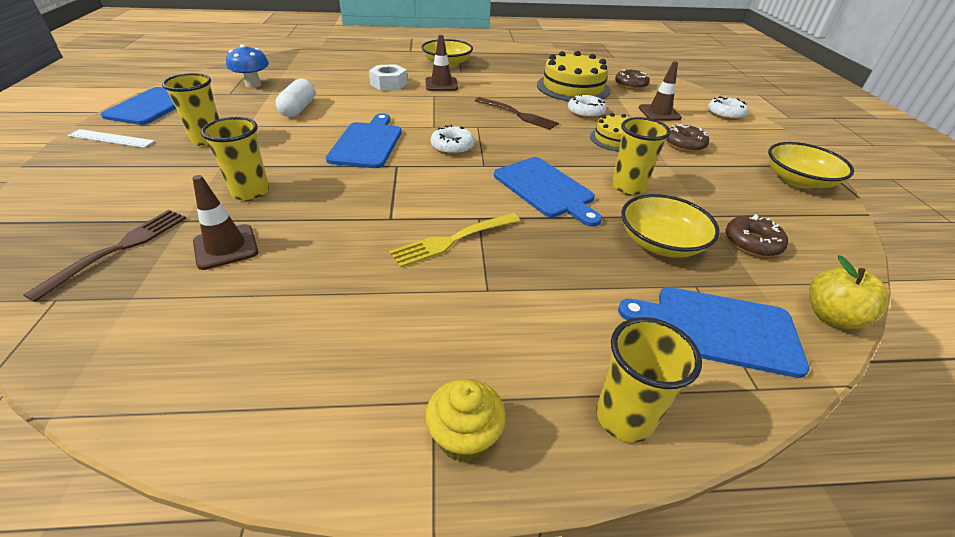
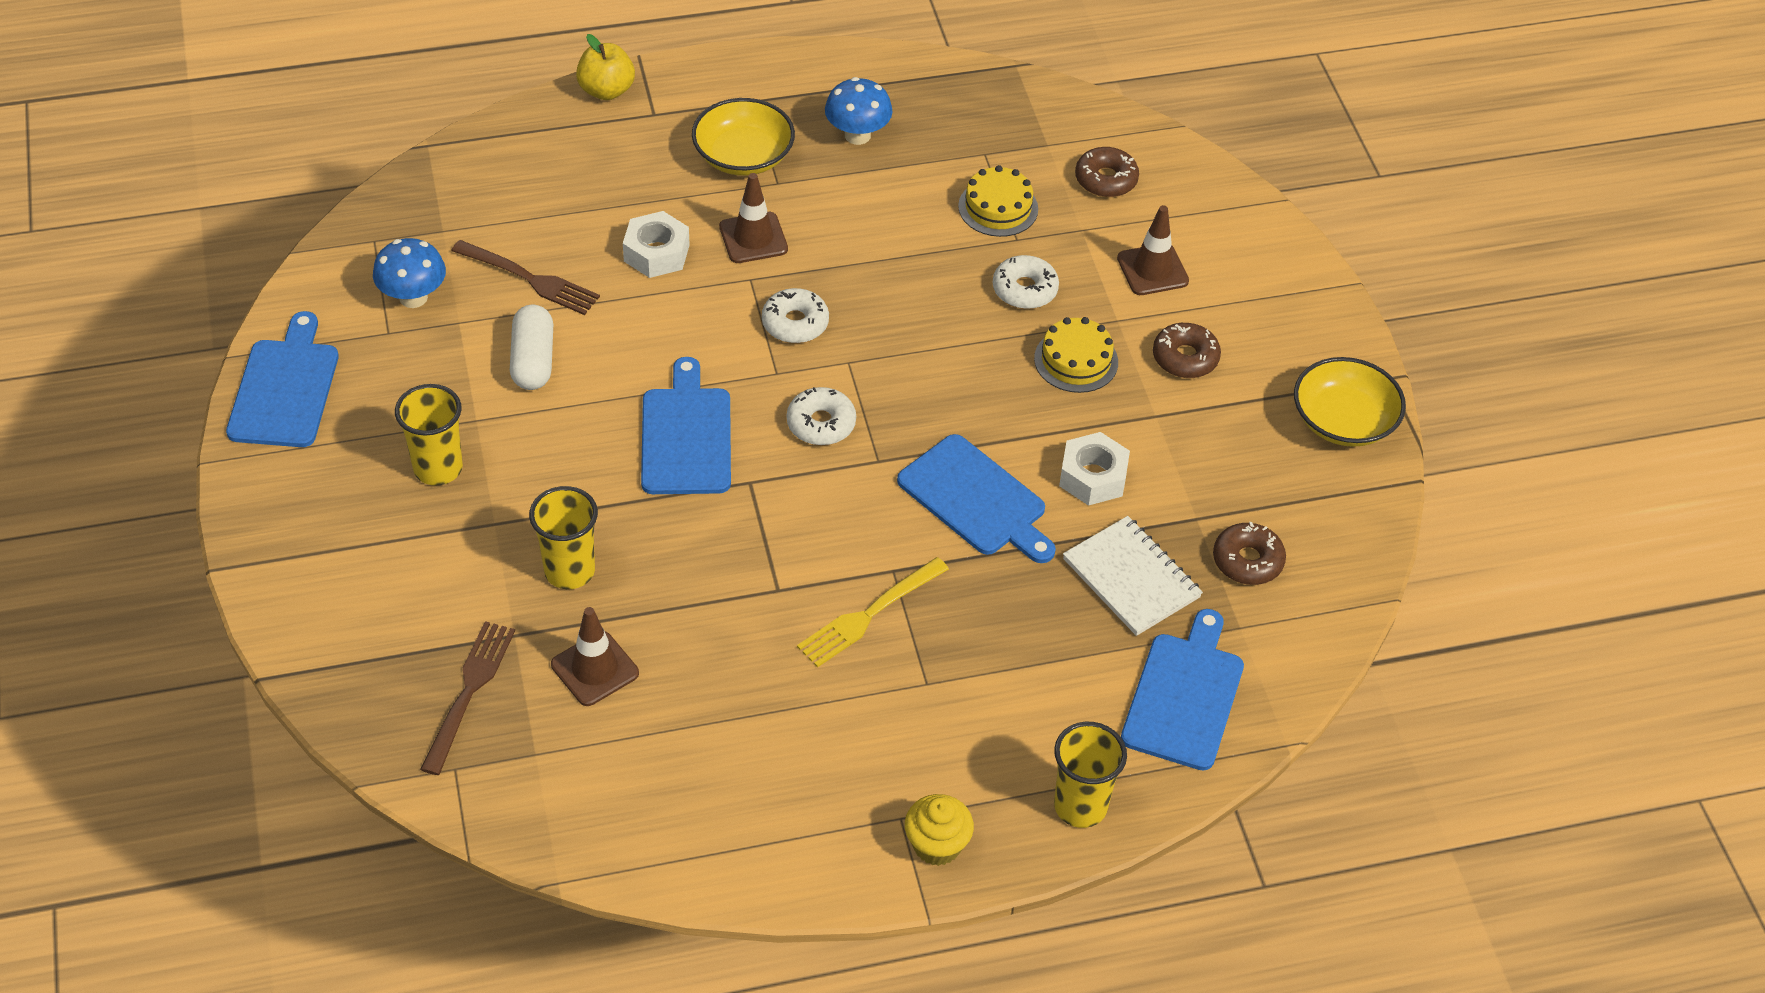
camera: 10 degrees left, 10 degrees up
(111, 138) = (287, 489): white ruler -> none
(505, 63) = (857, 135): none -> blue mushroom
(517, 114) = (909, 315): brown fork -> brown fork (530, 279)
(573, 87) = (998, 207): yellow cake -> yellow cake, size x0.58
(628, 187) = (1093, 477): yellow cup -> white nut
(660, 243) = (1131, 578): yellow bowl -> white notebook
(719, 329) = (1184, 696): blue cutting board -> blue cutting board turned 105 degrees clockwise
(725, 114) = (1267, 254): white donut -> white donut (795, 323)
(831, 316) = (1312, 661): yellow apple -> yellow apple (606, 90)

